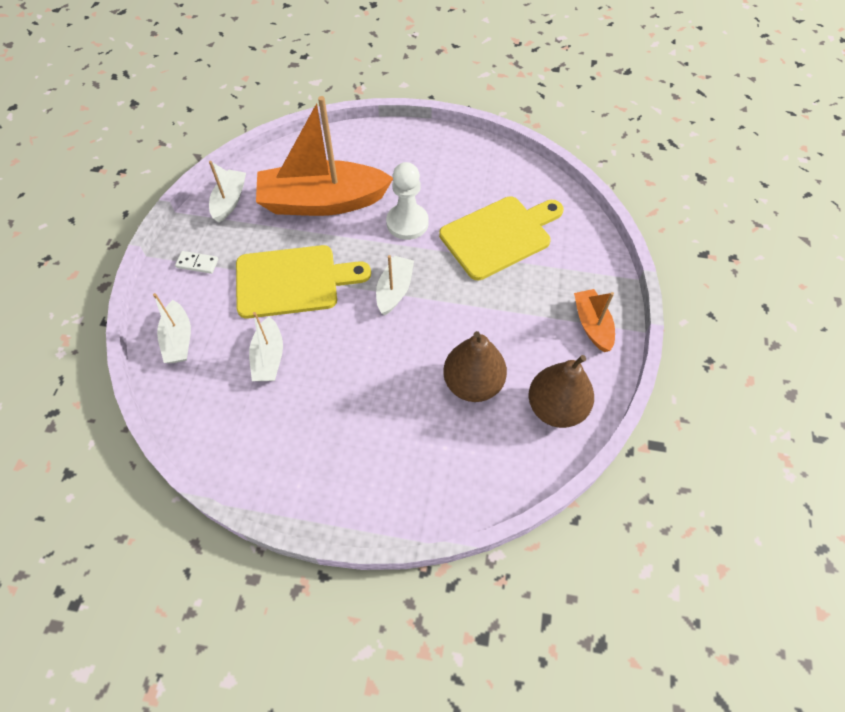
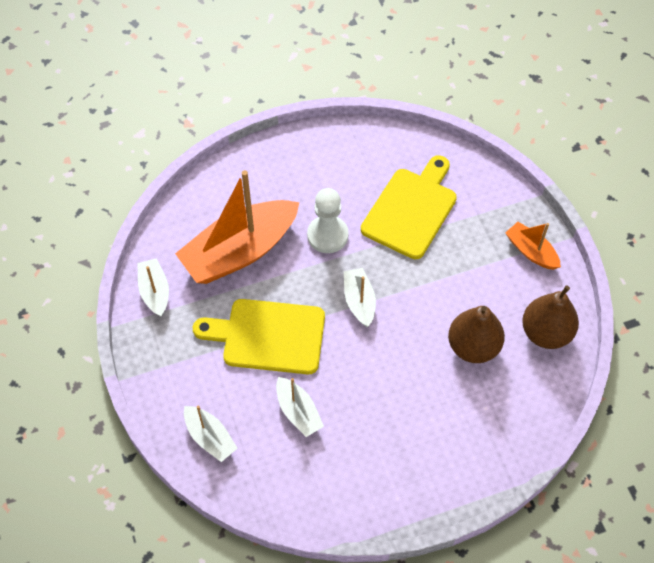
camera: 30 degrees left, 0 degrees up
(197, 263) = (172, 364): white domino -> none
(293, 281) = (268, 336): yellow cutting board -> yellow cutting board turned 135 degrees counterclockwise

